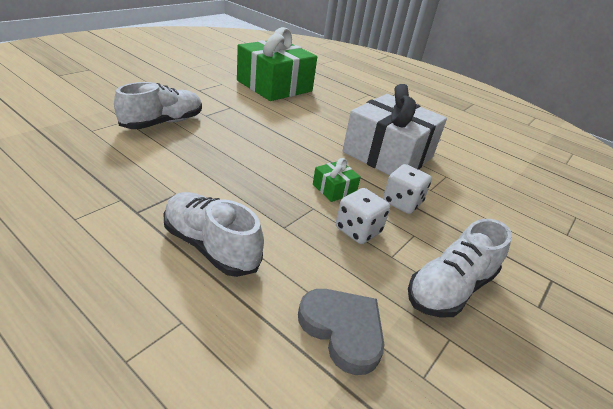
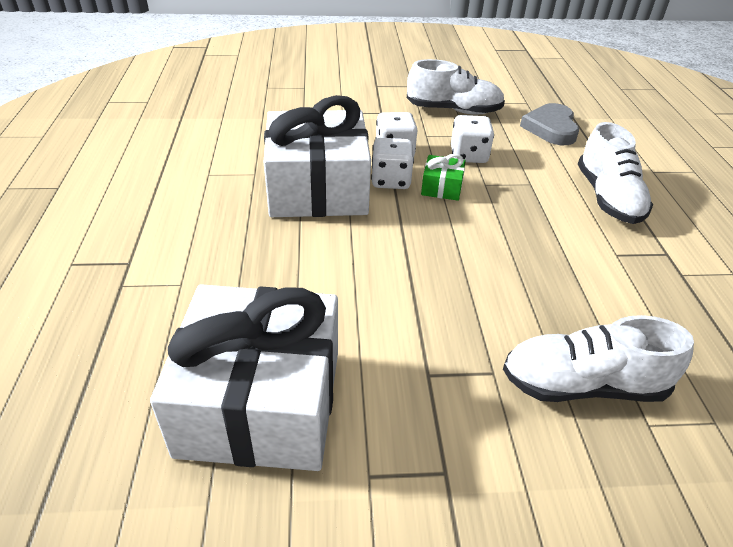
camera: 130 degrees left, 5 degrees up
(274, 86) = (261, 402): green gift -> white gift
(367, 178) = (391, 180): none -> white dice

